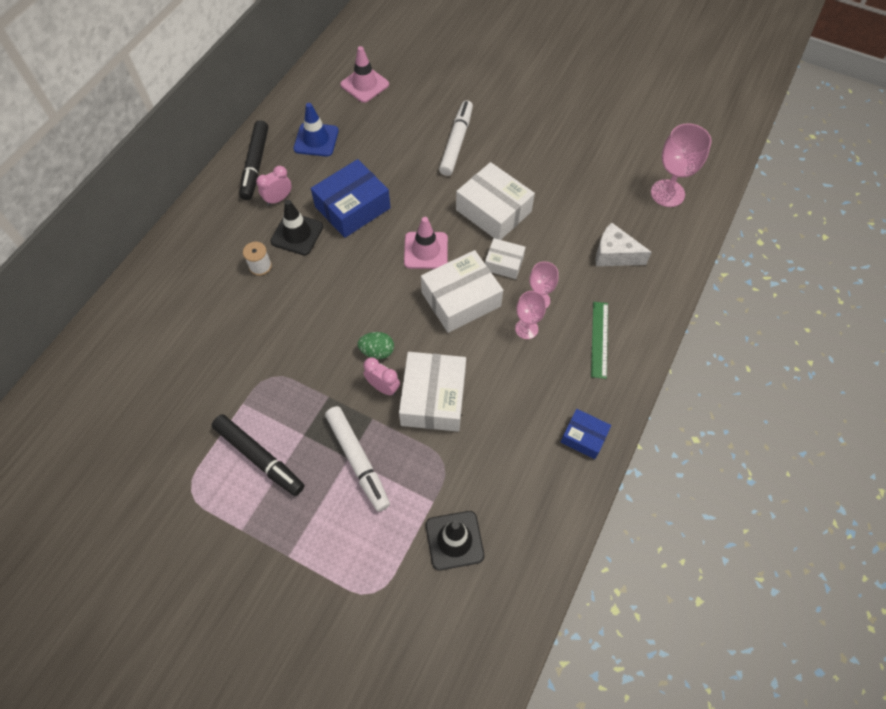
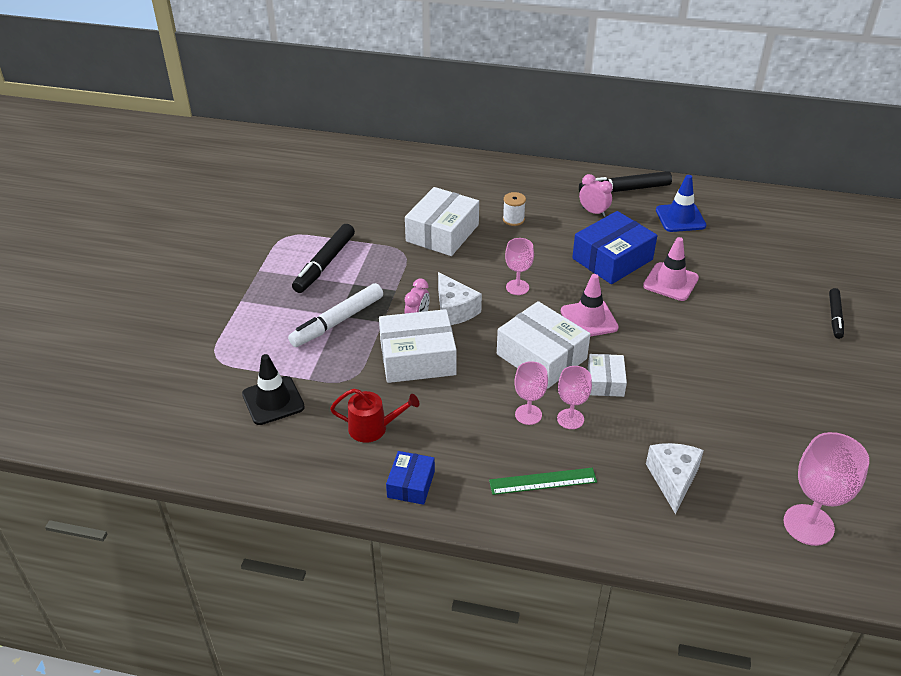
camera: 75 degrees right, 20 degrees down
(297, 234) = (560, 232): black traffic cone -> none
(352, 207) = (612, 259): blue box -> blue box turned 75 degrees counterclockwise
(363, 291) = (517, 287): none -> pink goblet
(364, 84) = (778, 233): pink traffic cone -> pink traffic cone (670, 282)
(377, 351) = (454, 310): green egg -> white cheese
(456, 142) = (749, 314): white marker -> none
(476, 94) = (835, 317): none -> black marker
(493, 211) = (672, 361): white box -> white box (442, 233)
(512, 455) = (373, 428): none -> red watering can

